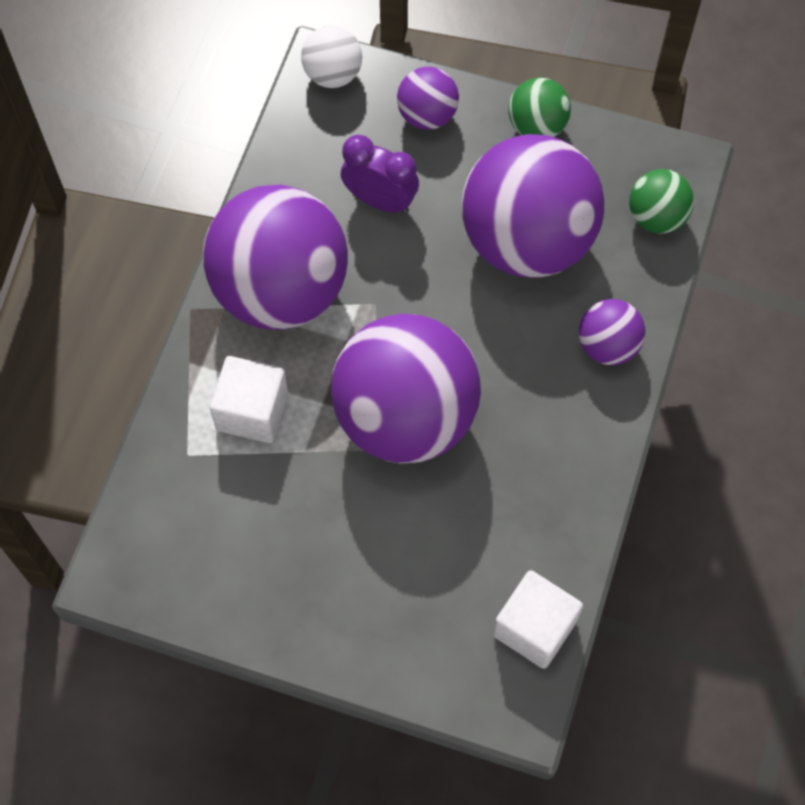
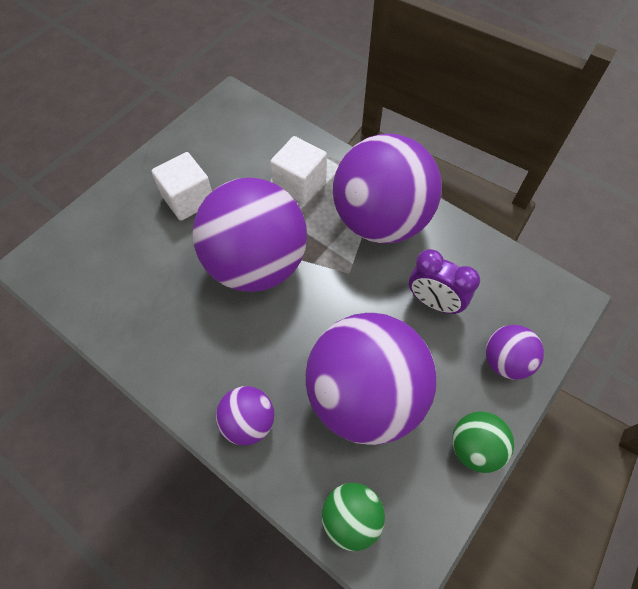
camera: 110 degrees right, 5 degrees down
(333, 74) = (559, 305): white ball -> none
(380, 200) = (434, 302): purple clock -> purple clock turned 75 degrees clockwise
(534, 627) = (74, 290): white cube -> white cube (188, 199)

